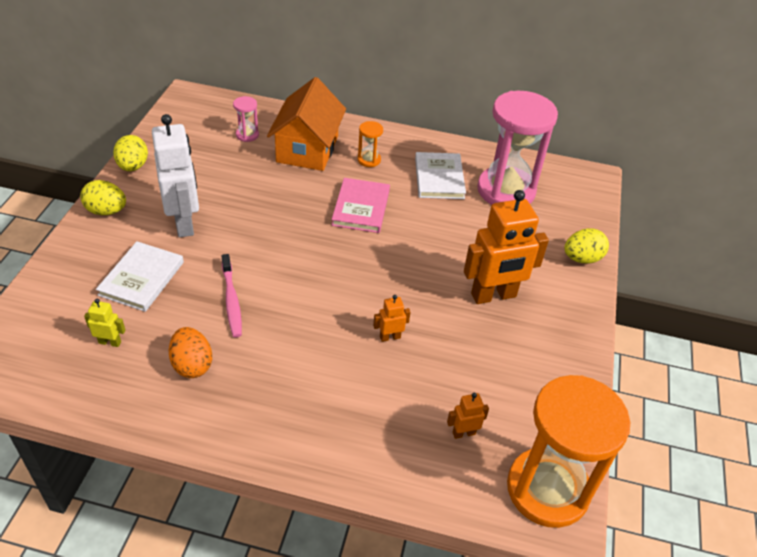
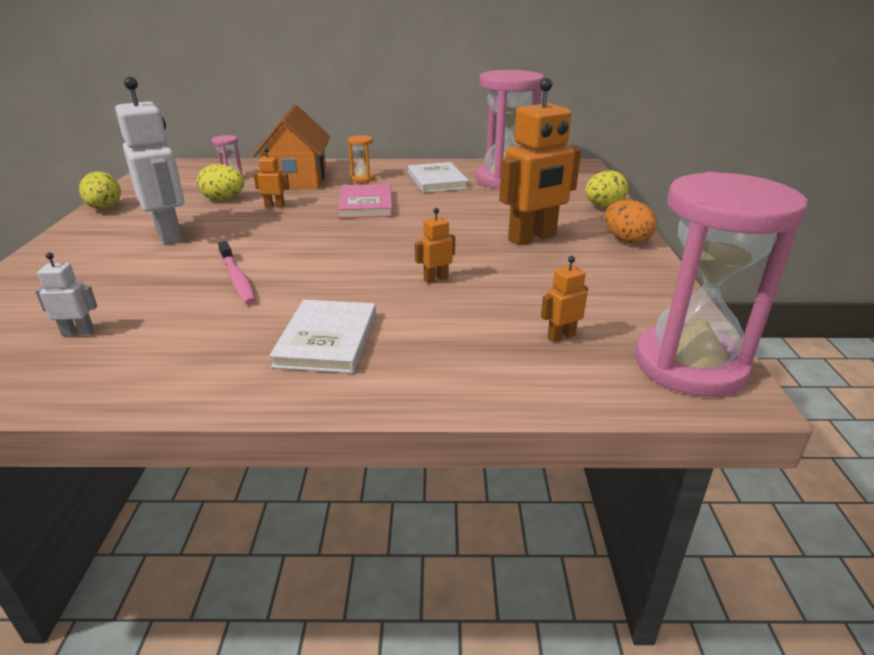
camera: 10 degrees left, 15 degrees down
(106, 211) = (73, 238): yellow egg -> yellow egg (223, 199)
(110, 342) = (78, 332): yellow robot -> white robot
(142, 278) = (120, 278): white book -> white book (327, 339)
(192, 365) = (195, 334): orange egg -> orange egg (626, 240)
(279, 193) = (274, 206): none -> orange robot
(547, 489) = (690, 365): orange hourglass -> pink hourglass

